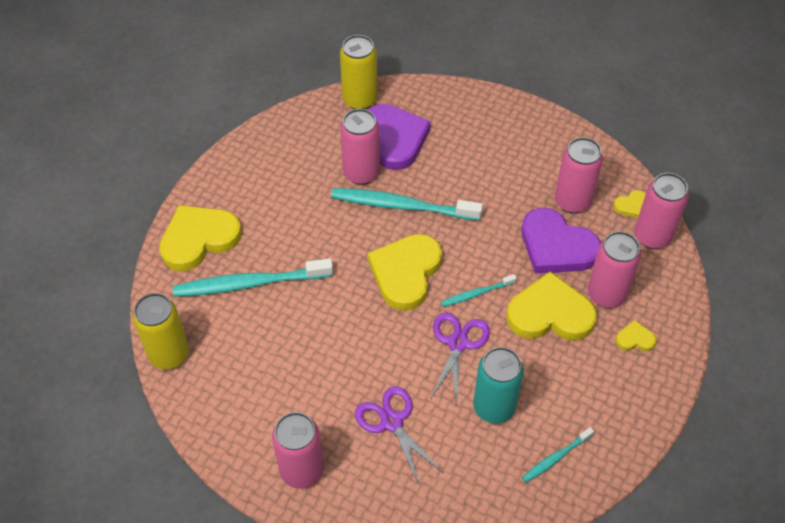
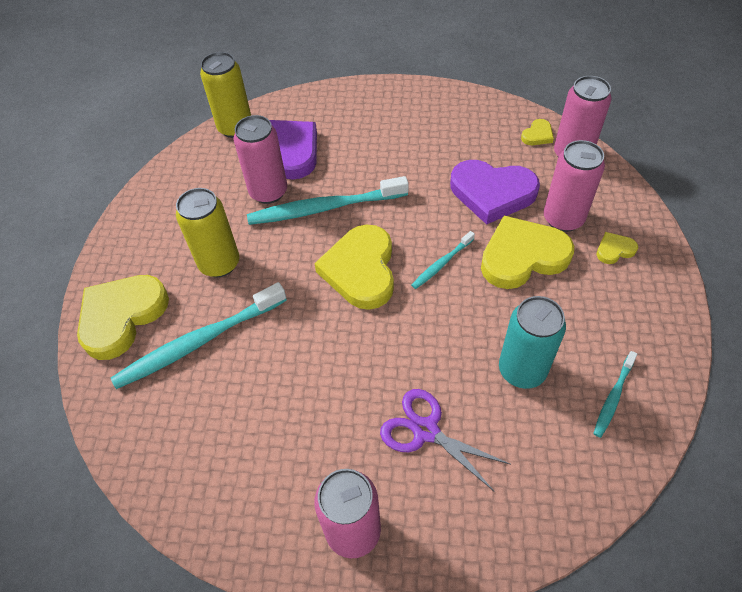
camera: 20 degrees left, 0 degrees up
(169, 354) = (136, 458): yellow can -> yellow can (219, 263)
(458, 343) = (450, 319): purple scissors -> none
(572, 201) = (483, 149): pink can -> none

